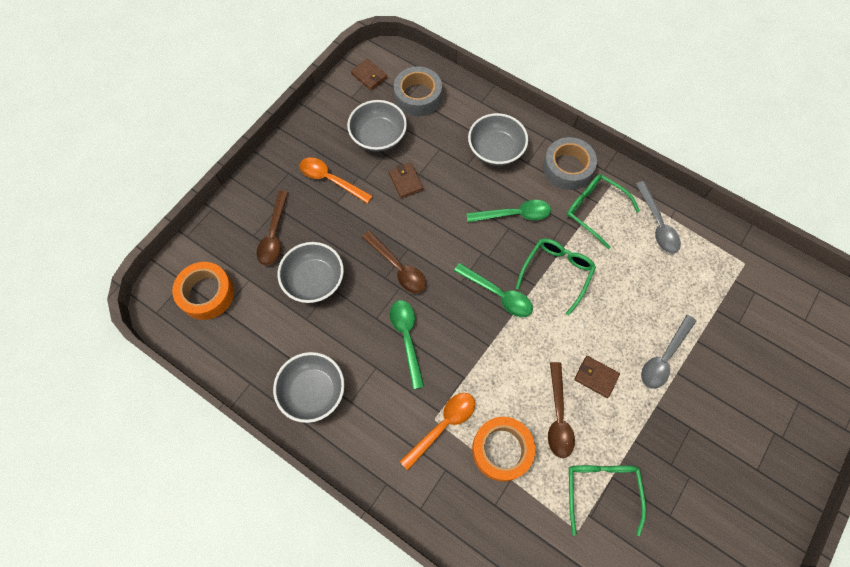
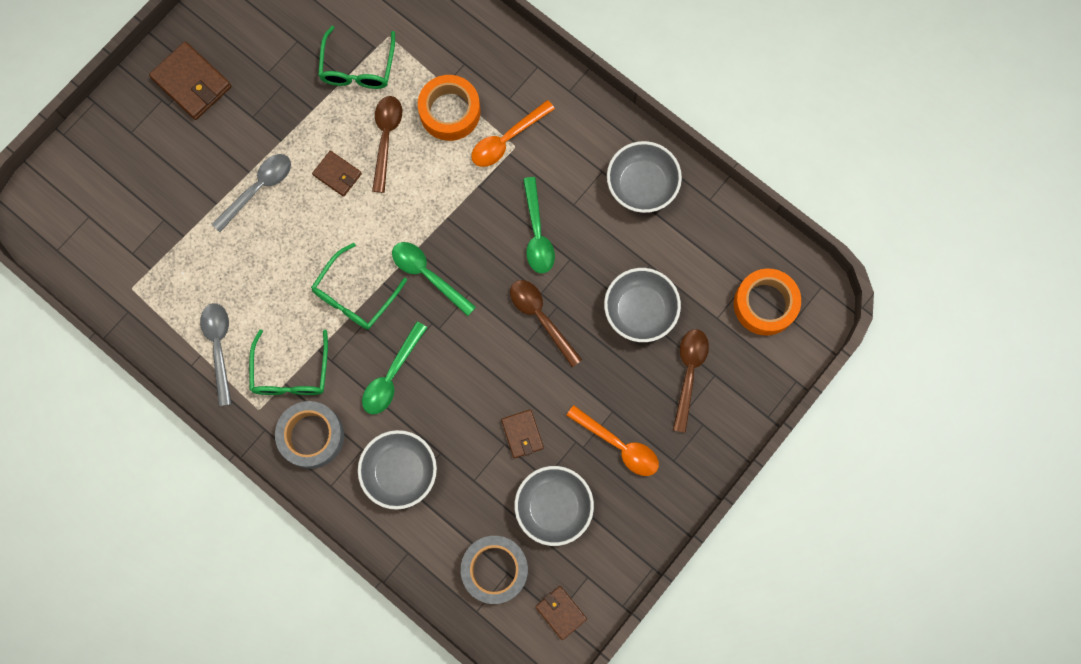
camera: 175 degrees left, 10 degrees up
(514, 214) = (392, 375): green spoon -> green spoon turned 60 degrees counterclockwise
(594, 210) = (291, 372): green glasses -> green glasses turned 45 degrees clockwise
(760, 458) = (192, 83): none -> brown wallet

